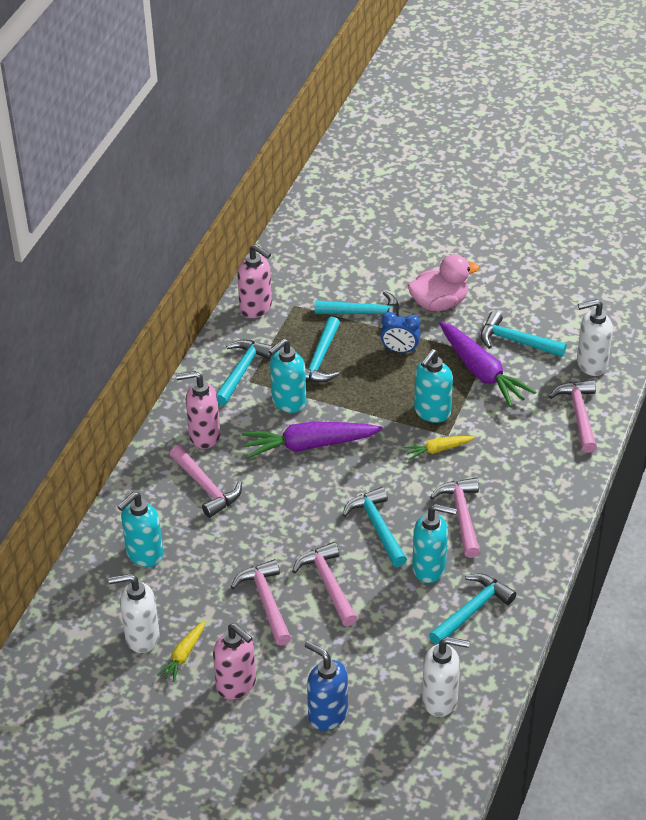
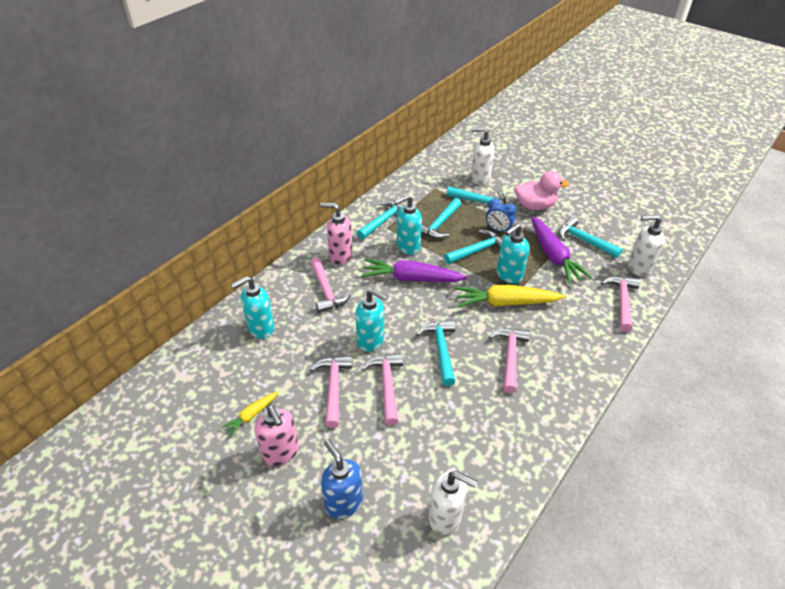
camera: 15 degrees right, 0 degrees up
(141, 637) = (227, 392): white soap dispenser -> white soap dispenser (479, 178)
(256, 308) = (409, 185): pink soap dispenser -> none
(430, 568) = (472, 393): turquoise soap dispenser -> turquoise soap dispenser (371, 341)
(438, 450) = (505, 303): yellow carrot -> yellow carrot, size x1.94
(472, 610) = (497, 439): turquoise hammer -> turquoise hammer (478, 250)

